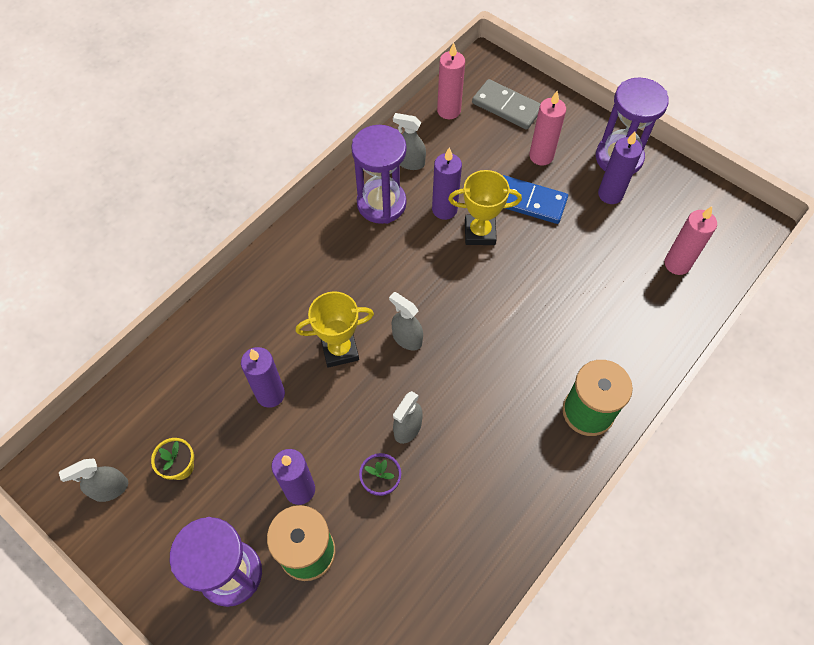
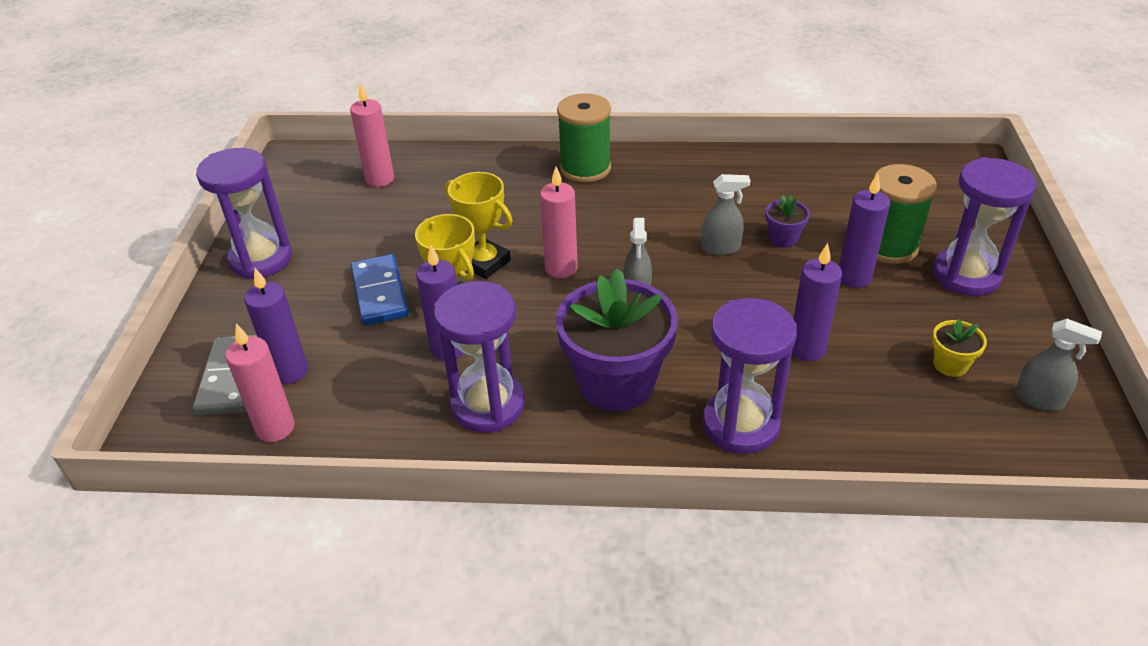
camera: 125 degrees left, 20 degrees down
(254, 309) = (740, 425): none -> purple hourglass
(340, 350) = (703, 330): yellow trophy -> yellow trophy (485, 263)
(341, 273) = (616, 383): none -> purple flower pot
(410, 162) = (399, 416): grey spray bottle -> none
(541, 156) = (301, 313): pink candle -> pink candle (561, 268)
(610, 194) = (322, 245): purple candle -> purple candle (290, 371)

